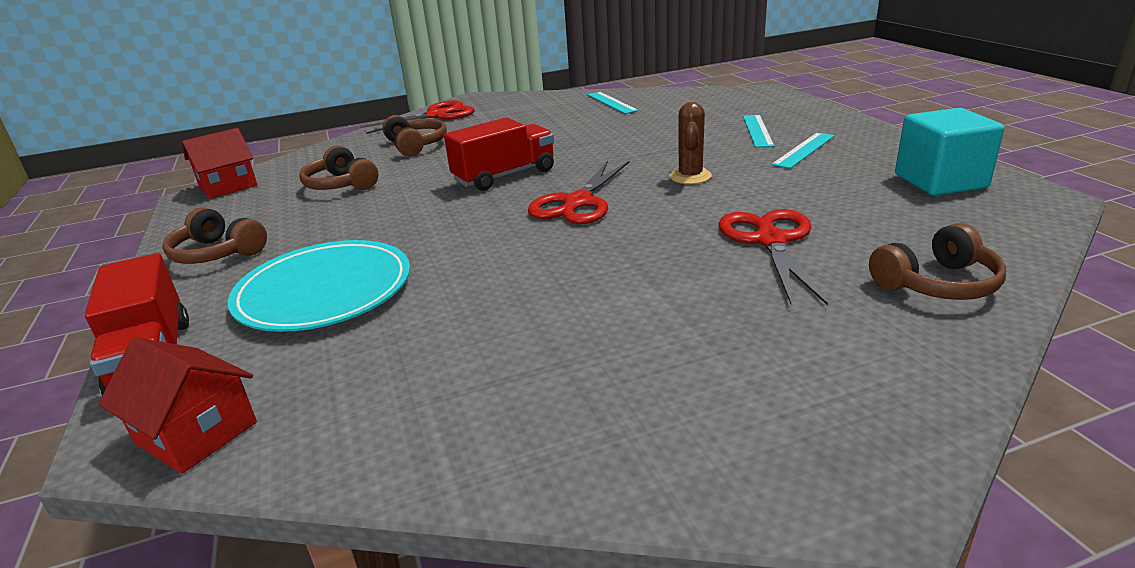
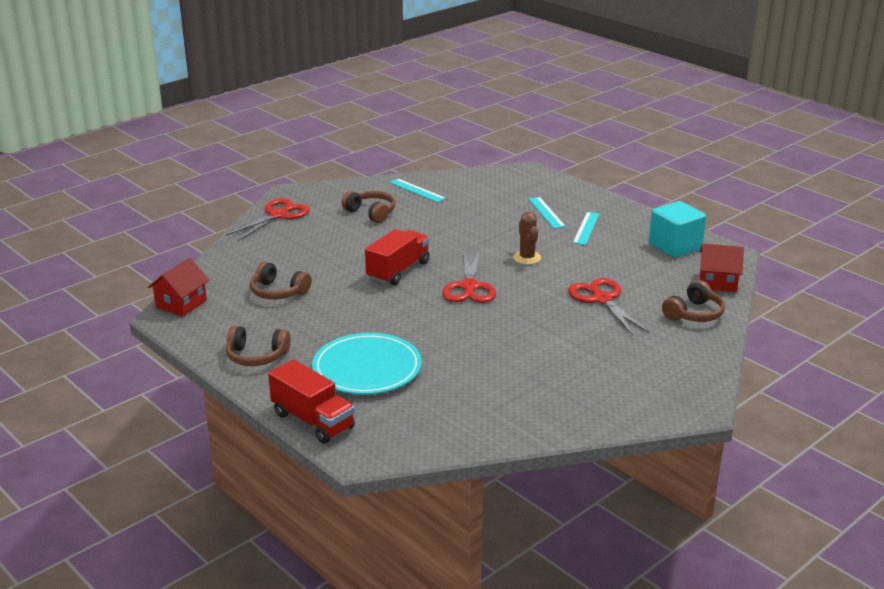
camera: 25 degrees left, 0 degrees up
(196, 433) = (391, 446): red house -> red house (718, 282)
(416, 145) = (296, 249): brown headphones -> brown headphones (371, 213)

